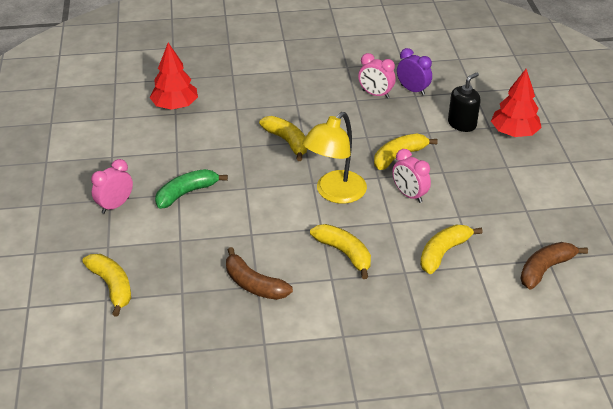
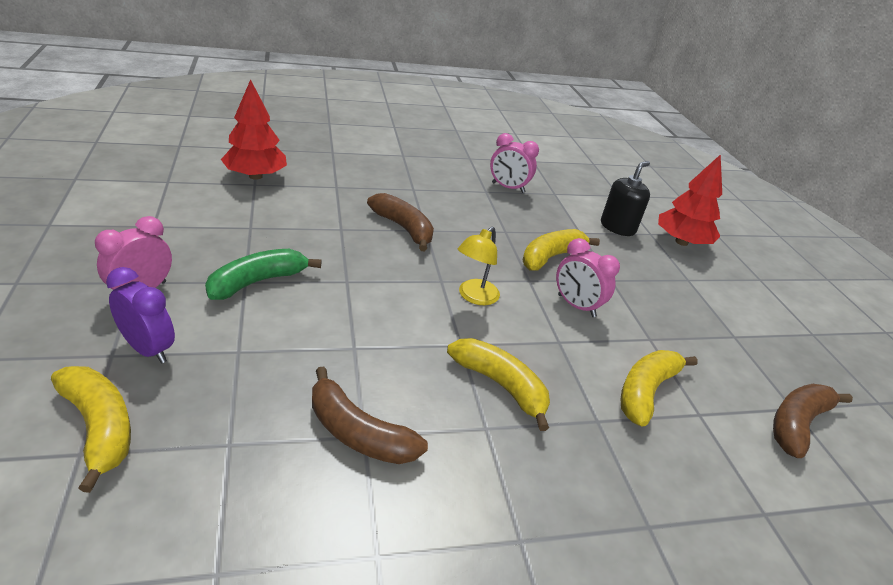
camera: 10 degrees left, 5 degrees down
(287, 142) = (403, 228): yellow banana -> brown banana
(334, 193) = (474, 297): yellow lamp -> yellow lamp, size x0.59
(412, 90) = (550, 187): purple clock -> purple clock (148, 349)

